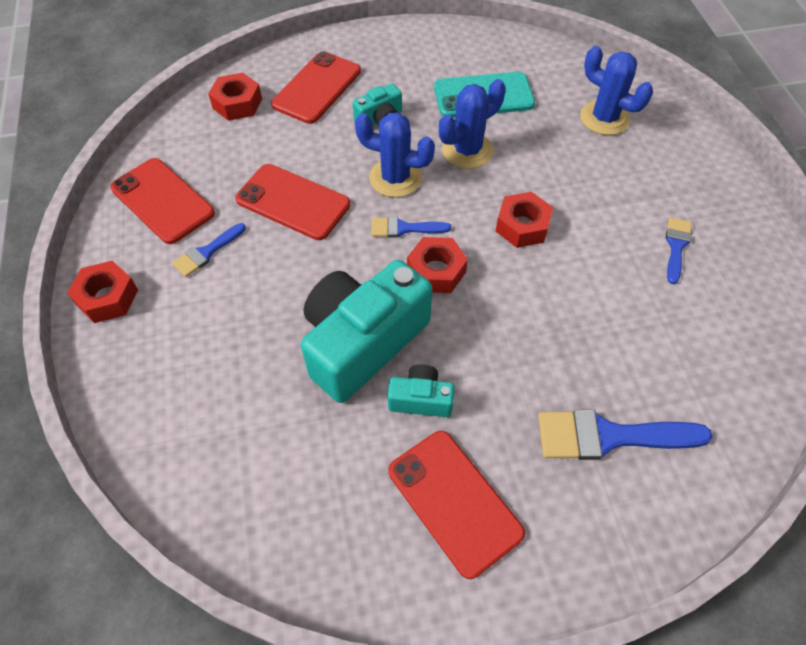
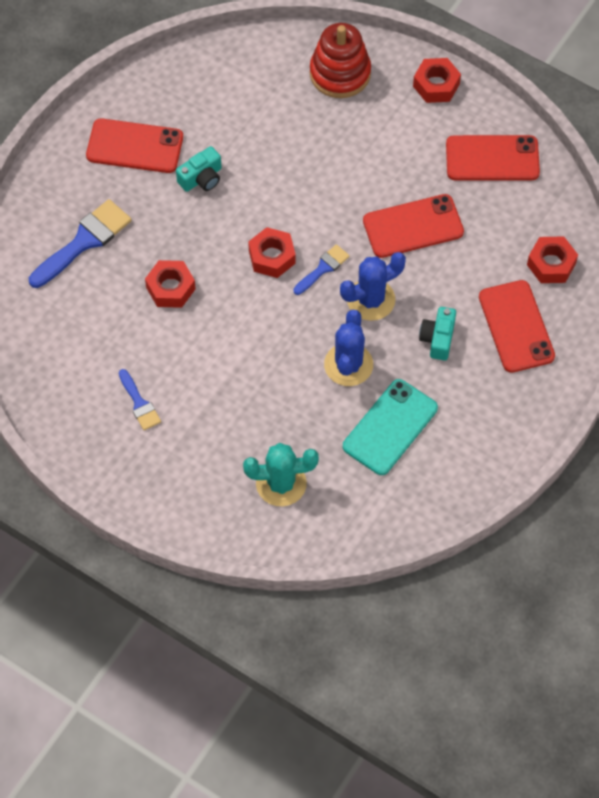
camera: 135 degrees right, 5 degrees up
(163, 388) = (340, 73): none -> red stacking toy
(206, 252) = (419, 153): blue brush -> none
(362, 342) = (266, 181): turquoise camera -> none
(522, 226) = (251, 334): red nut -> red nut (170, 288)
(604, 118) = (281, 483): blue cactus -> turquoise cactus

